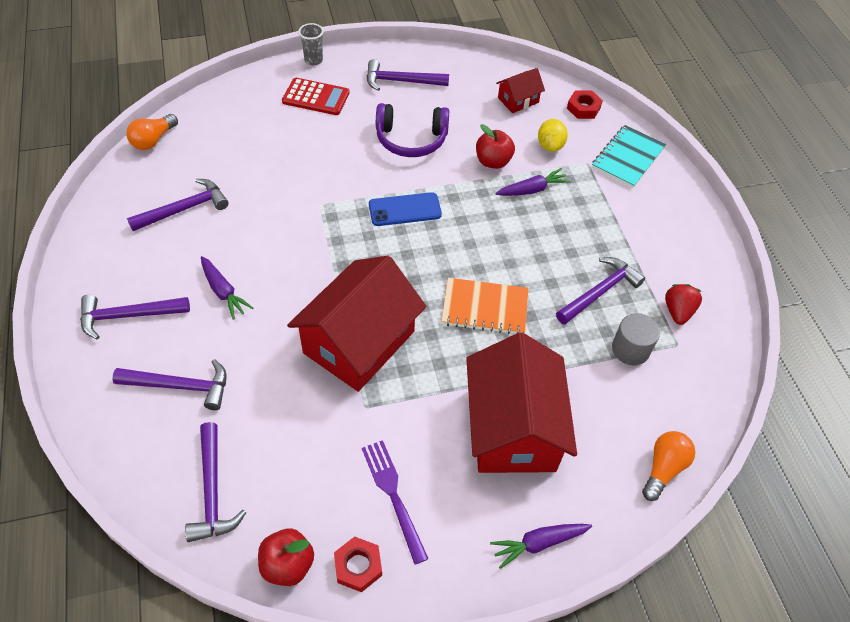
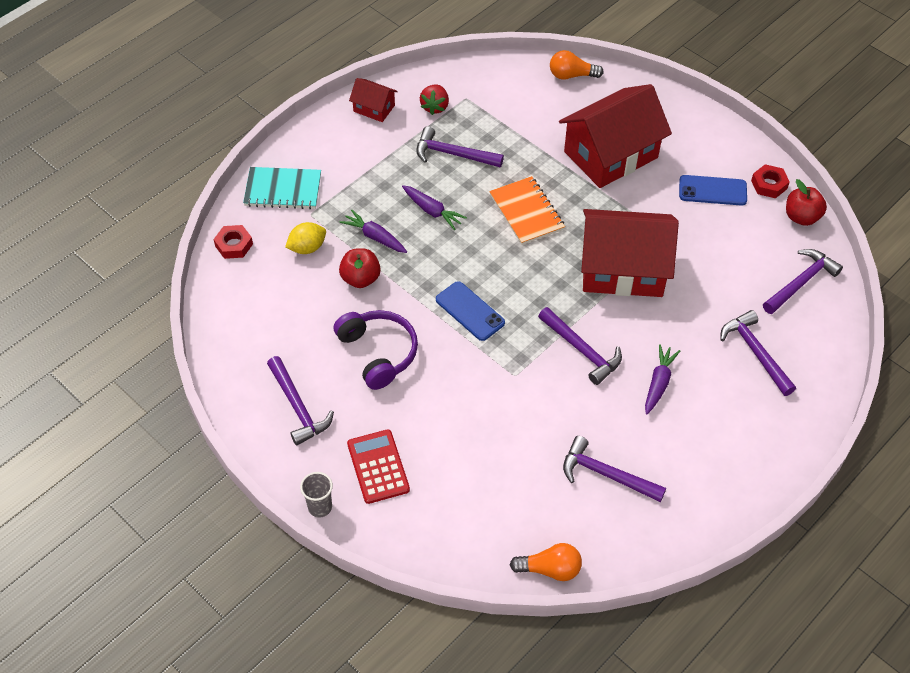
camera: 120 degrees left, 0 degrees up
(128, 316) = (737, 431): purple hammer -> purple hammer (582, 350)
(393, 495) = (712, 191): purple fork -> blue phone
(518, 100) = (258, 298): red house -> red house (374, 108)
(538, 543) = (675, 112): purple carrot -> purple carrot (432, 211)
(630, 349) = (492, 120): grey cylinder -> none
(678, 311) = (435, 107): red strawberry -> red strawberry turned 60 degrees counterclockwise

